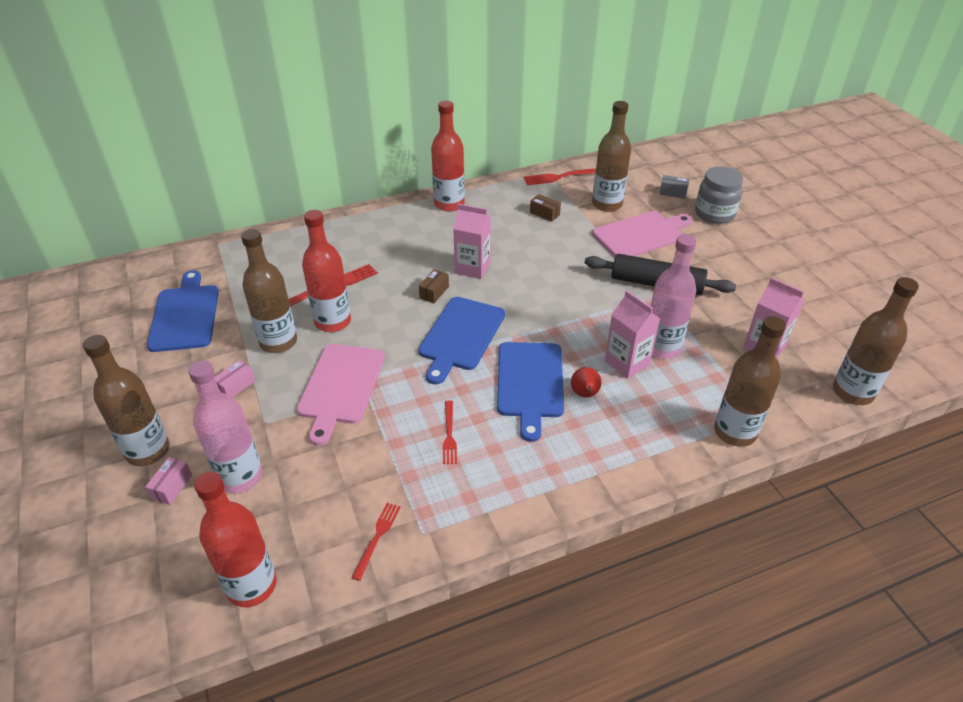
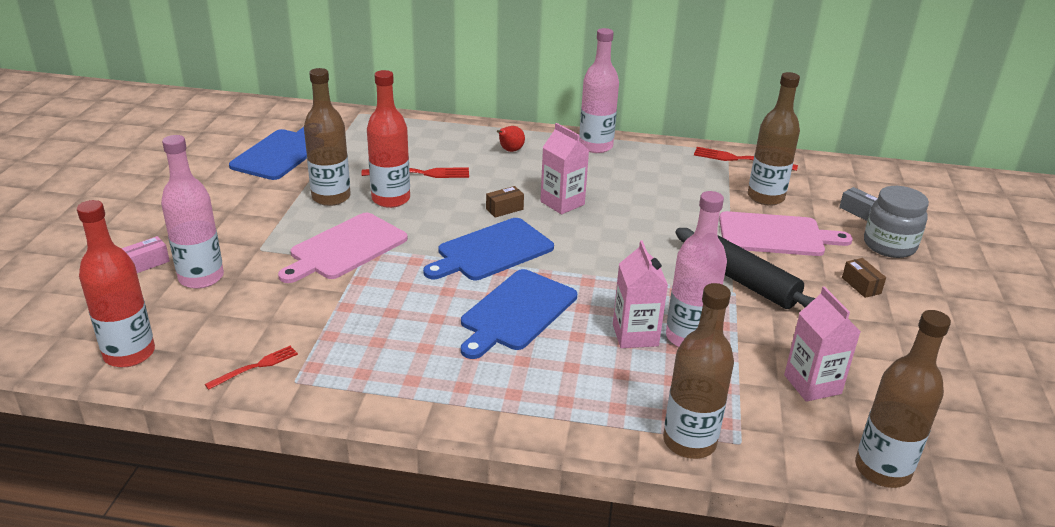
camera: 30 degrees right, 10 degrees down
(148, 451) = (157, 233): brown bottle -> none
(236, 386) = (265, 215): pink box -> none
(449, 204) = (595, 146): red bottle -> pink bottle
(449, 434) = (398, 320): red fork -> none
(544, 214) = (686, 184): brown box -> brown box (861, 285)
(585, 394) = (561, 343): red pear -> red pear (510, 150)

